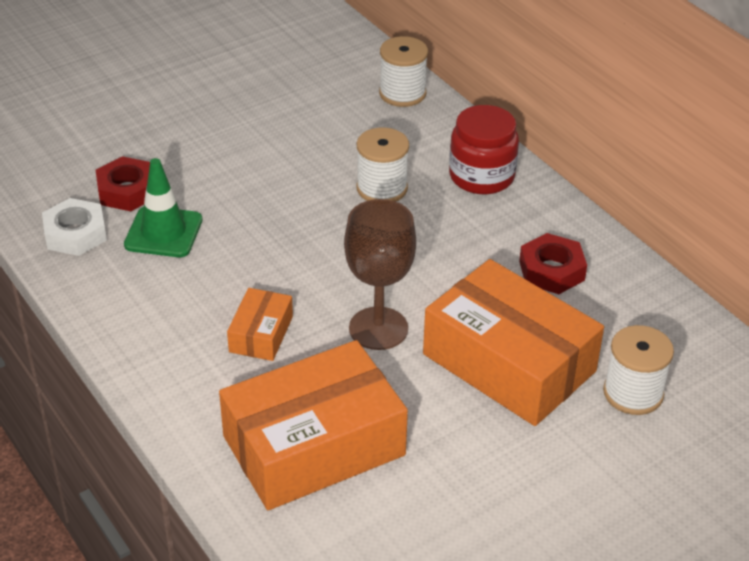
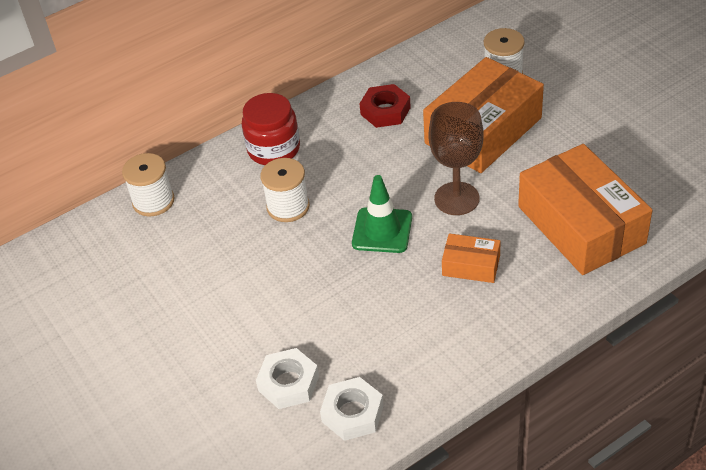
camera: 85 degrees left, 5 degrees up
(127, 191) = (288, 383): red nut -> white nut
(163, 232) = (349, 346): green traffic cone -> green traffic cone (382, 230)

